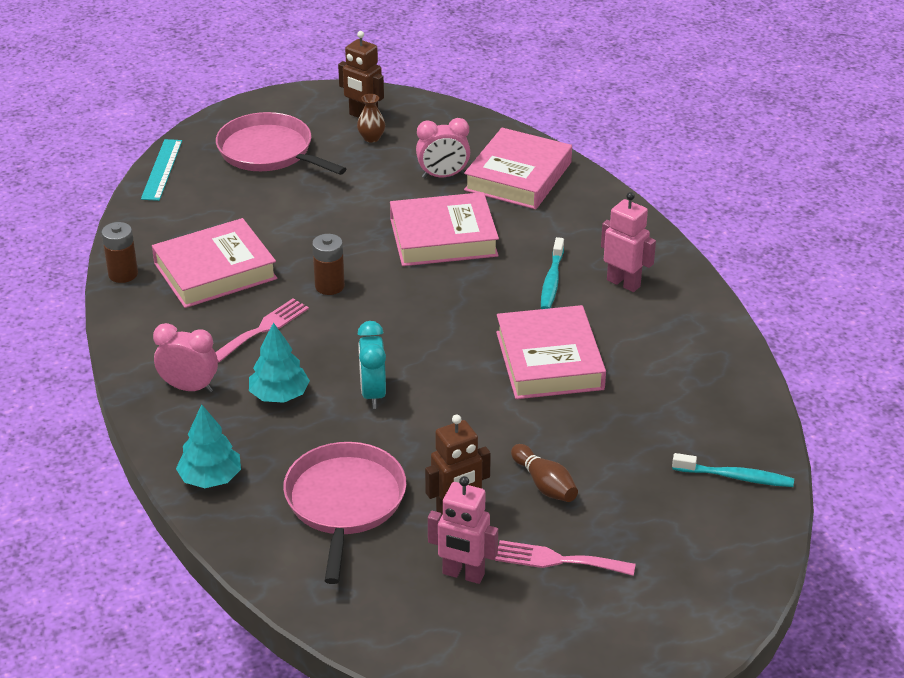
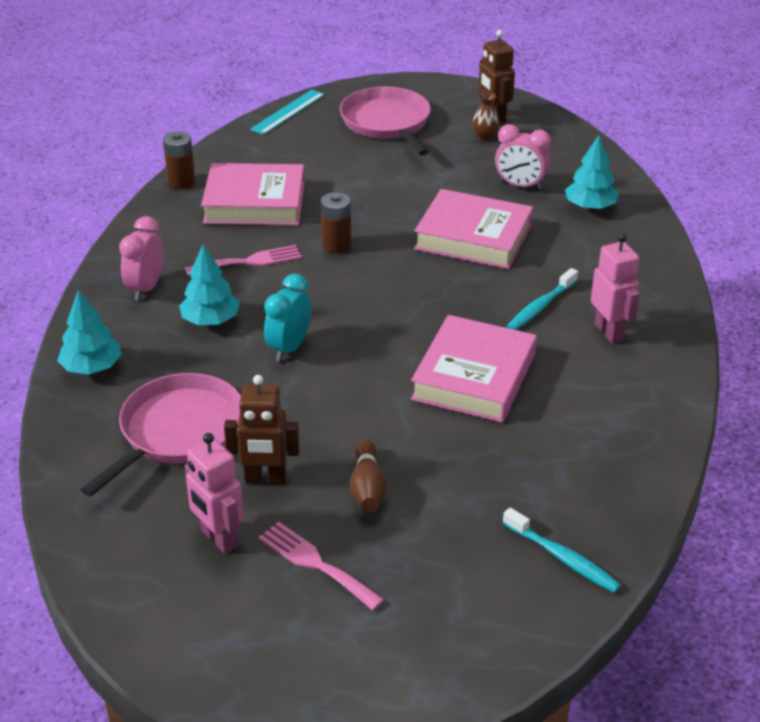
camera: 30 degrees right, 0 degrees up
(189, 388) = (146, 288): pink clock -> pink clock turned 120 degrees counterclockwise
(518, 176) = (590, 207): pink book -> turquoise tree

